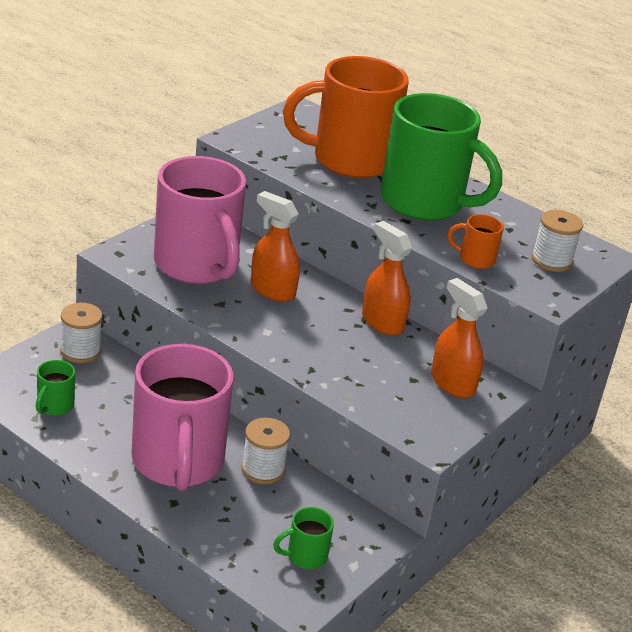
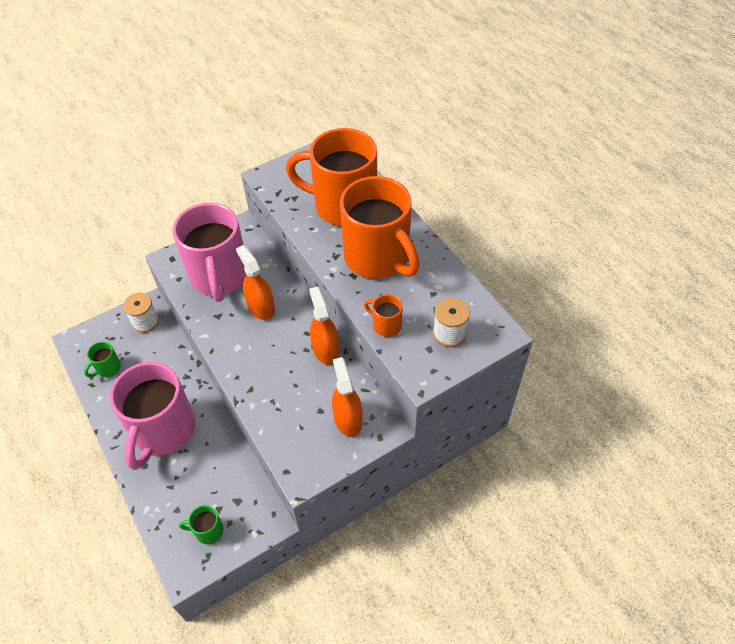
camera: 25 degrees right, 20 degrees up
(263, 469) = (216, 447): white spool -> none
(424, 203) = (378, 257): green mug -> orange mug

